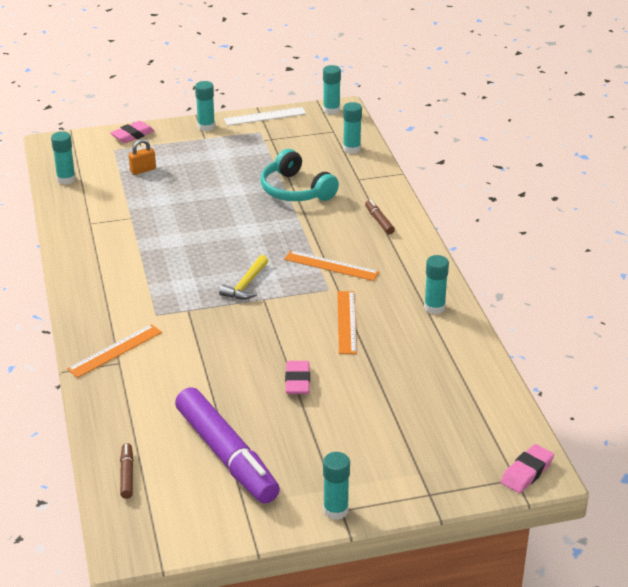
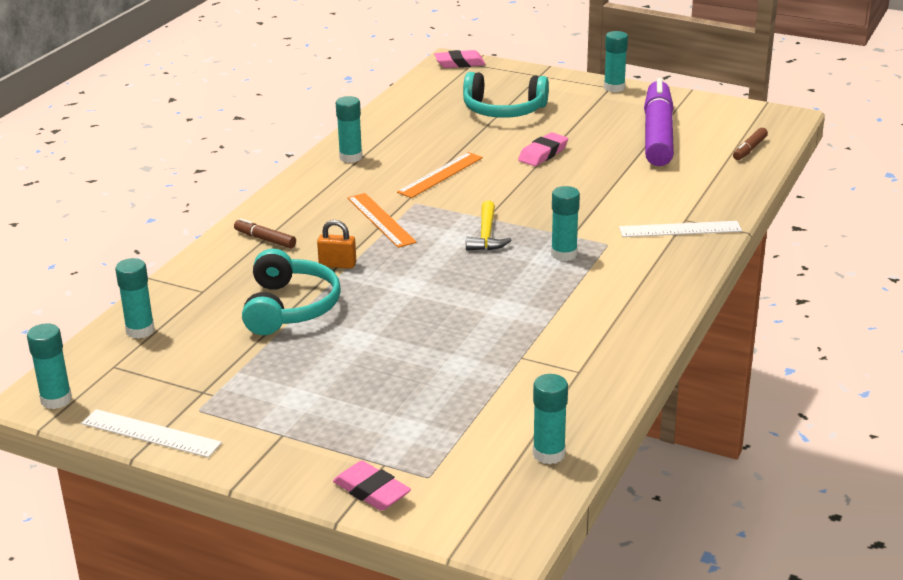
camera: 140 degrees left, 5 degrees down
(115, 351) = (680, 229): orange ruler -> white ruler
(133, 135) = (371, 491): pink eraser -> pink eraser turned 45 degrees clockwise
(143, 170) = (429, 420): orange padlock -> orange padlock (337, 264)
(206, 126) = (251, 455): turquoise glue stick -> turquoise glue stick (564, 254)
(246, 285) = (486, 235): yellow hammer -> yellow hammer turned 120 degrees clockwise
(379, 221) = (265, 239): brown marker -> brown marker turned 105 degrees clockwise
(395, 421) = (503, 110): none -> turquoise headphones

